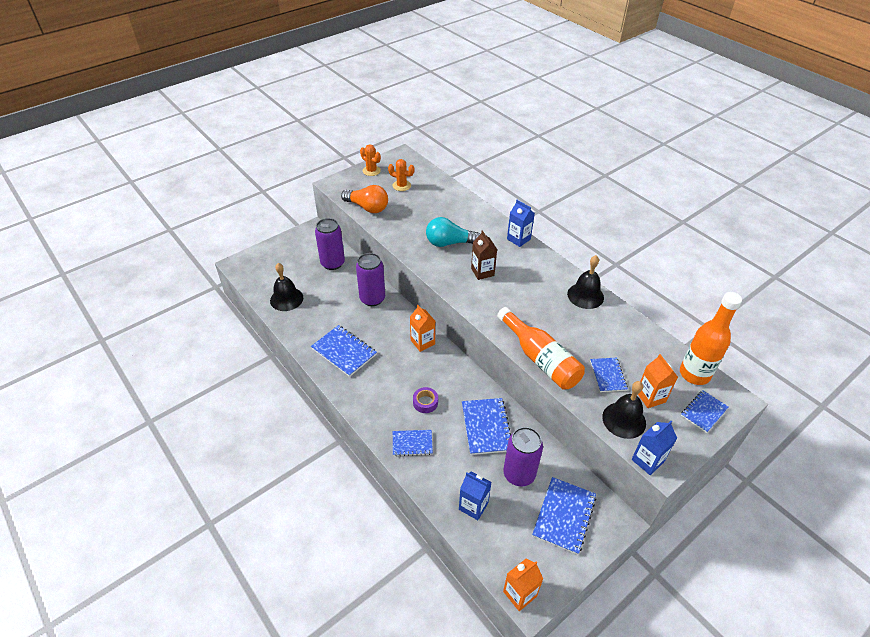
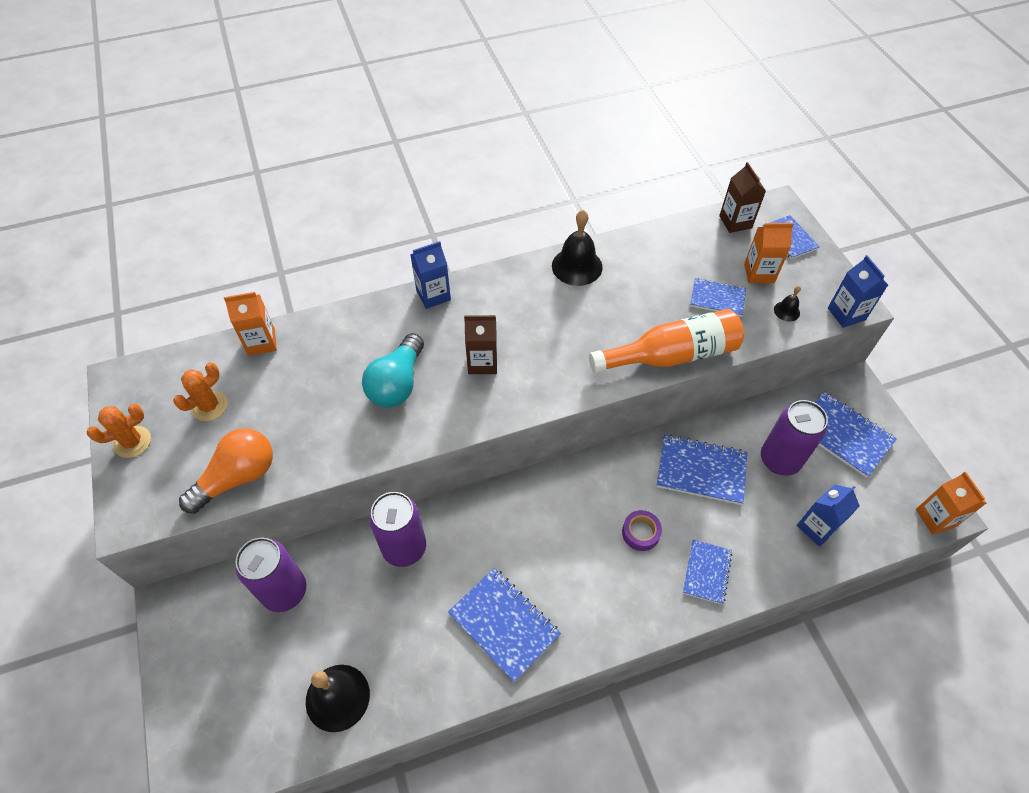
camera: 70 degrees left, 10 degrees up
(344, 351) = (504, 624): blue notebook -> blue notebook turned 75 degrees clockwise
(422, 342) = (527, 501): orange carton -> orange carton (261, 342)
(624, 420) = (786, 311): black bell -> black bell, size x0.49
(694, 374) = (735, 222): orange bottle -> brown carton

